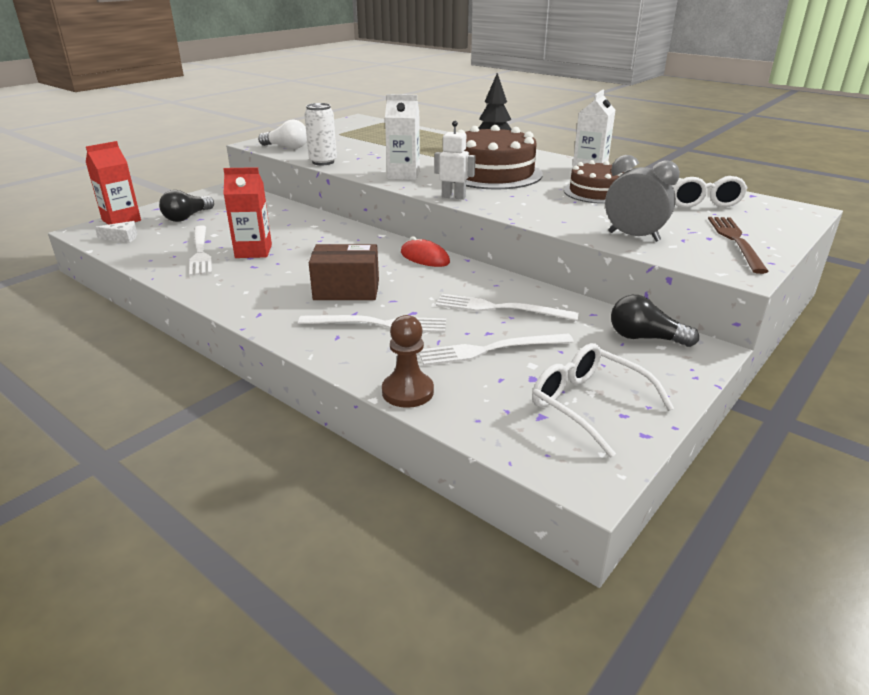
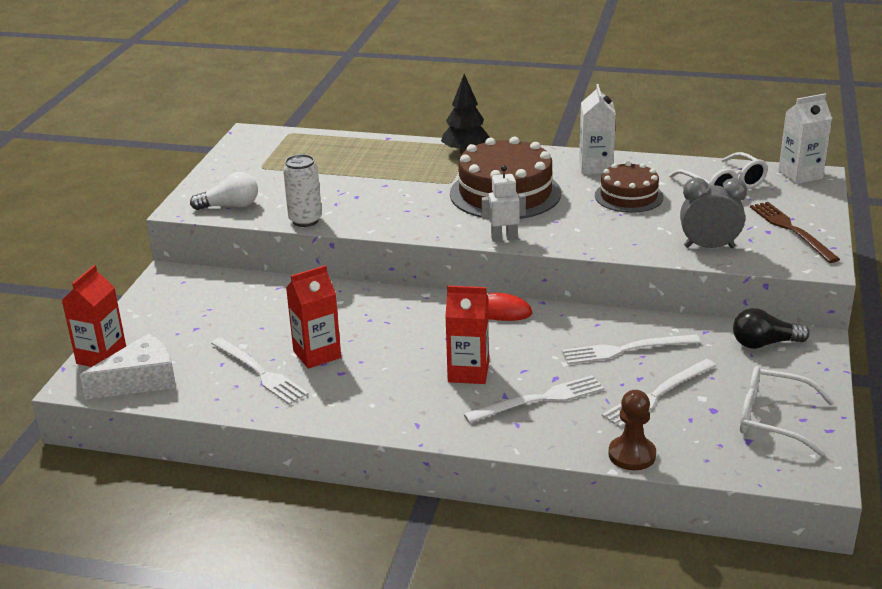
camera: 25 degrees left, 0 degrees up
(122, 238) = (140, 380): white cheese -> white cheese, size x1.92
(187, 217) = (177, 330): black light bulb -> none
(346, 290) = (468, 372): brown box -> red carton
(403, 175) = (418, 219): white carton -> white carton (800, 175)

